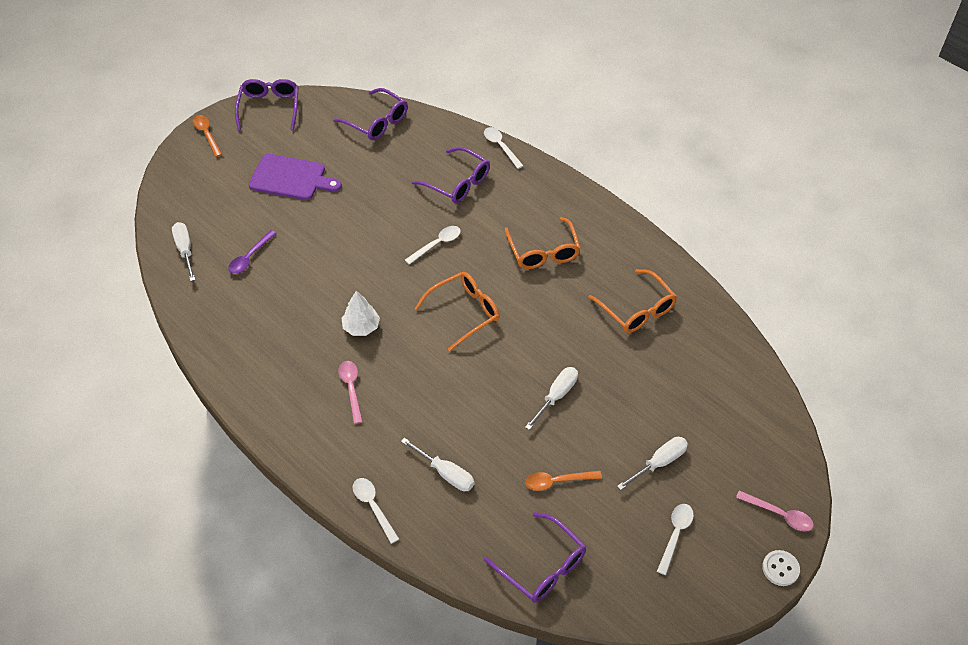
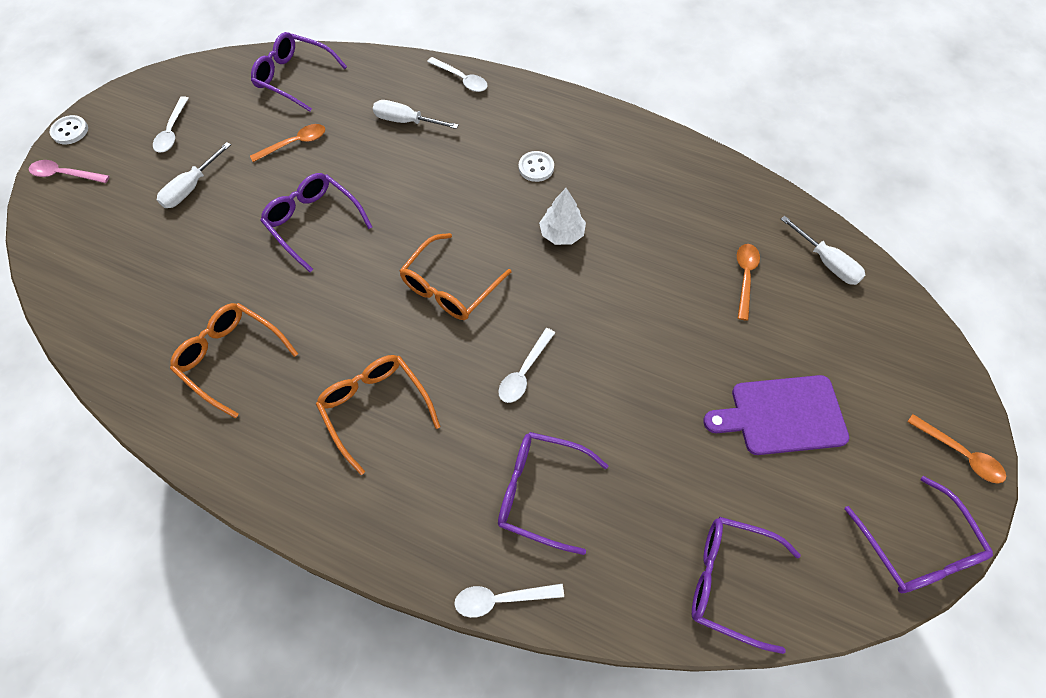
camera: 160 degrees right, 10 degrees up
(250, 257) = (745, 277): purple spoon -> orange spoon
(351, 389) = (536, 167): pink spoon -> white button
(501, 147) = (501, 599): white spoon -> white spoon turned 135 degrees clockwise
(556, 396) = (313, 222): white screwdriver -> purple glasses

